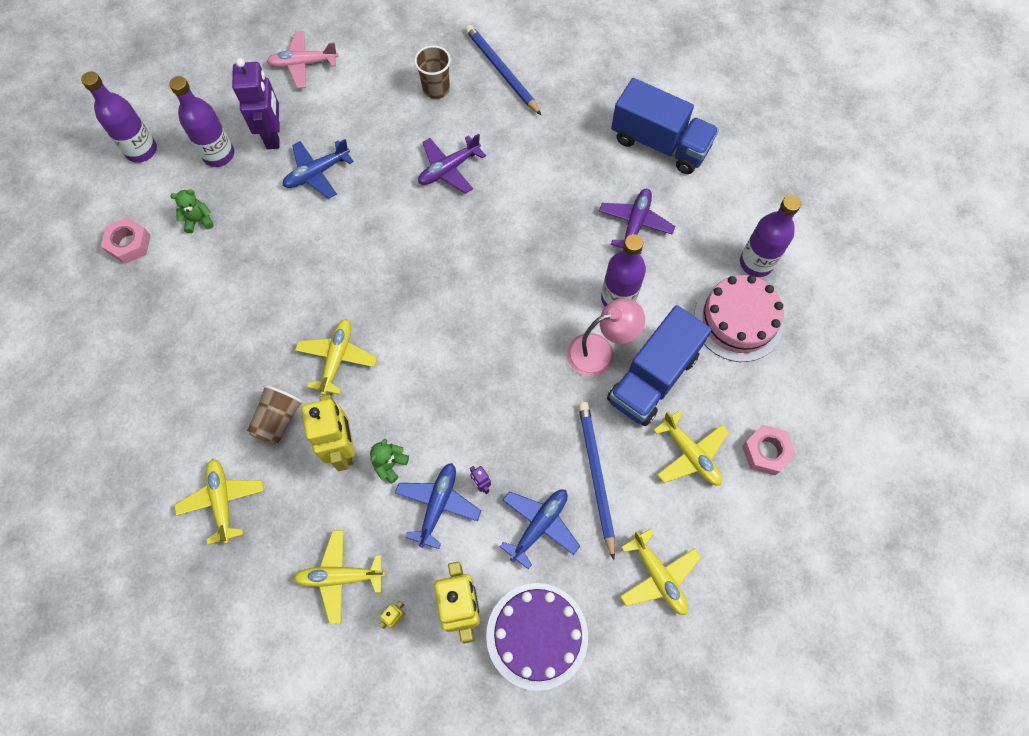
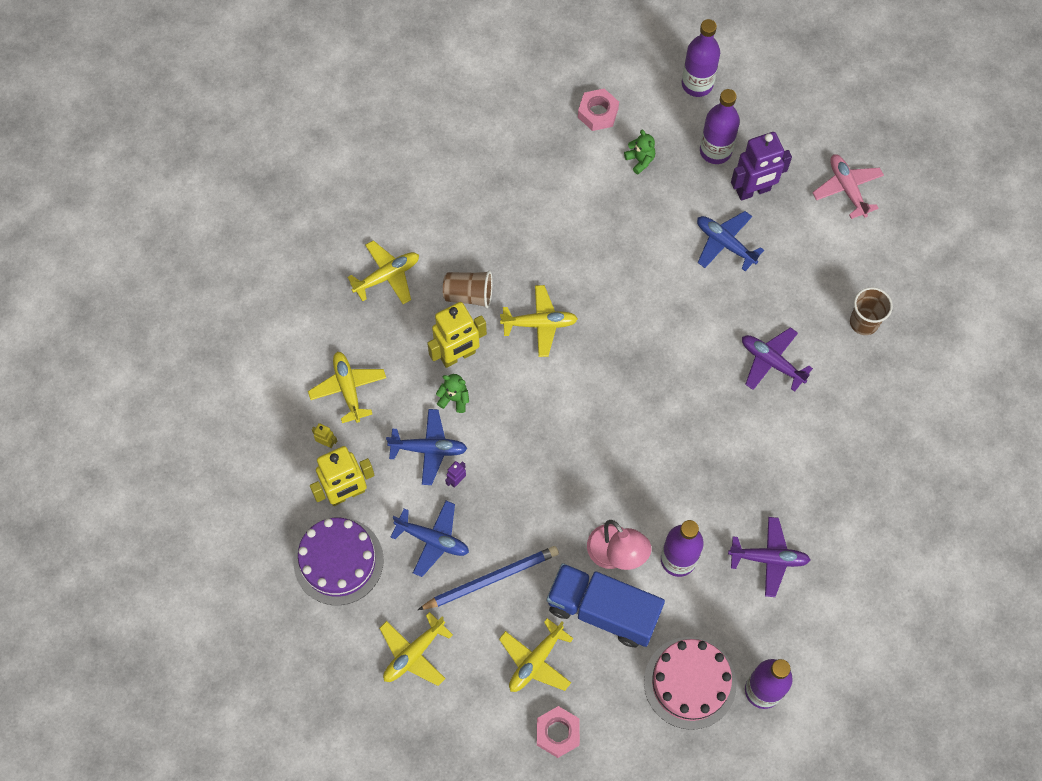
camera: 75 degrees right, 0 degrees up
(501, 71) = (910, 380): blue pencil -> none
(659, 143) = (876, 563): blue truck -> none

